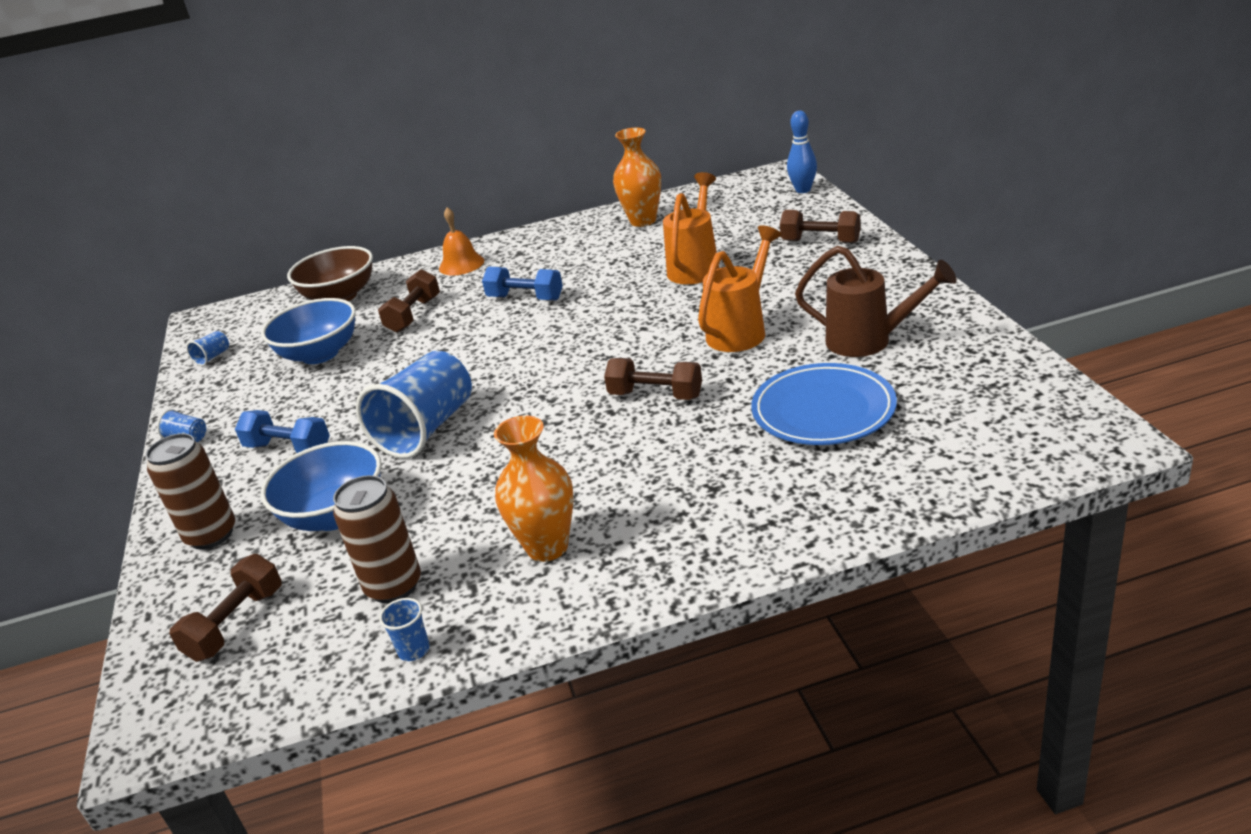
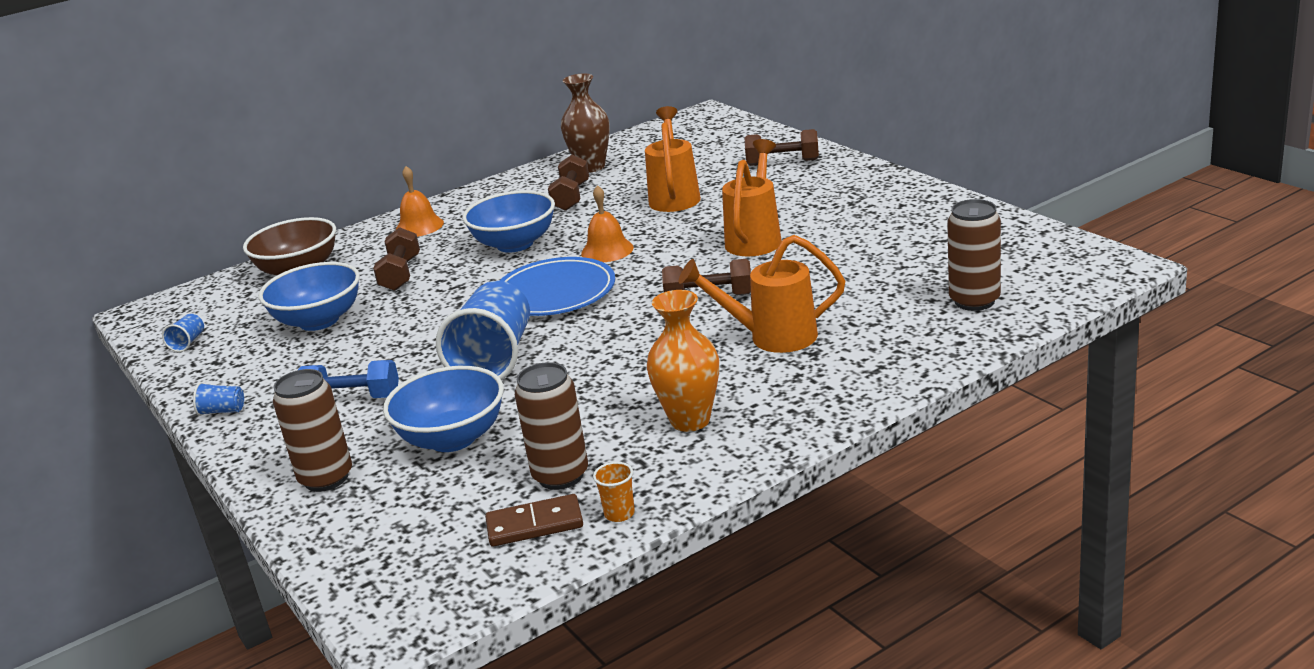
camera: 20 degrees left, 5 degrees down
(236, 624) = (417, 535): brown dumbbell -> brown dumbbell (571, 197)
(335, 641) = (535, 524): none -> brown domino
(414, 650) = (619, 514): blue cup -> orange cup
(525, 298) = (515, 244): blue dumbbell -> blue bowl
(598, 320) = (607, 250): none -> orange bell
(643, 221) = (591, 167): orange vase -> brown vase
(684, 458) = (771, 337): none -> orange watering can
(803, 190) = (737, 124): blue bowling pin -> none
(823, 410) = (872, 284): blue plate -> blue plate (555, 293)
(870, 341) = (880, 229): brown watering can -> none
(917, 455) = (974, 301): none -> brown can

